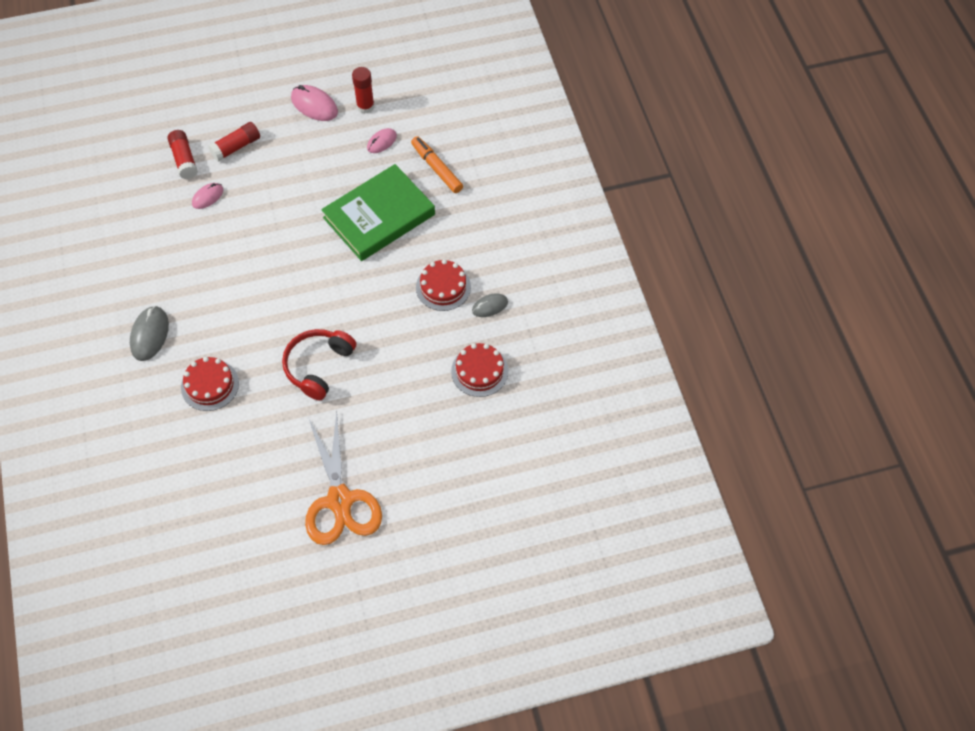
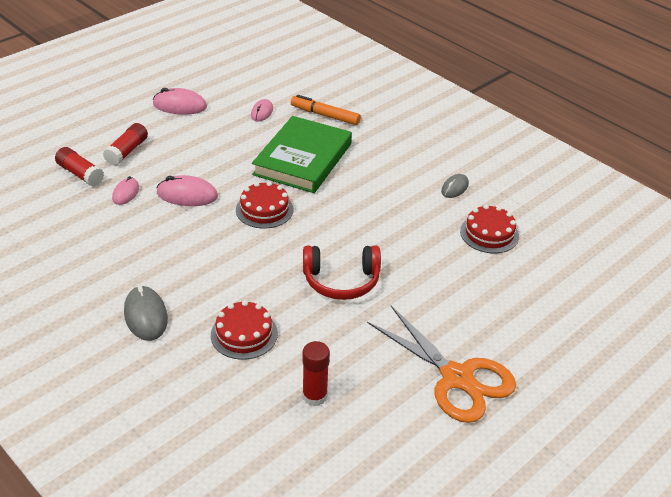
camera: 30 degrees left, 20 degrees down
(255, 219) = (187, 195): none -> pink mouse
(318, 366) = (341, 281): red headphones -> red headphones turned 90 degrees counterclockwise
(365, 106) = (227, 94): red glue stick -> red glue stick (314, 396)
(443, 287) = (403, 188): red cake -> red cake (264, 209)

